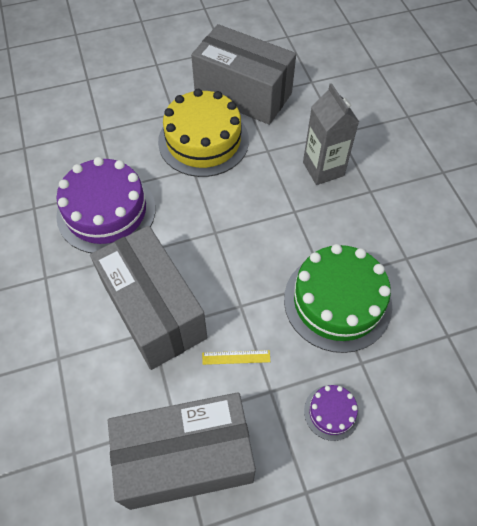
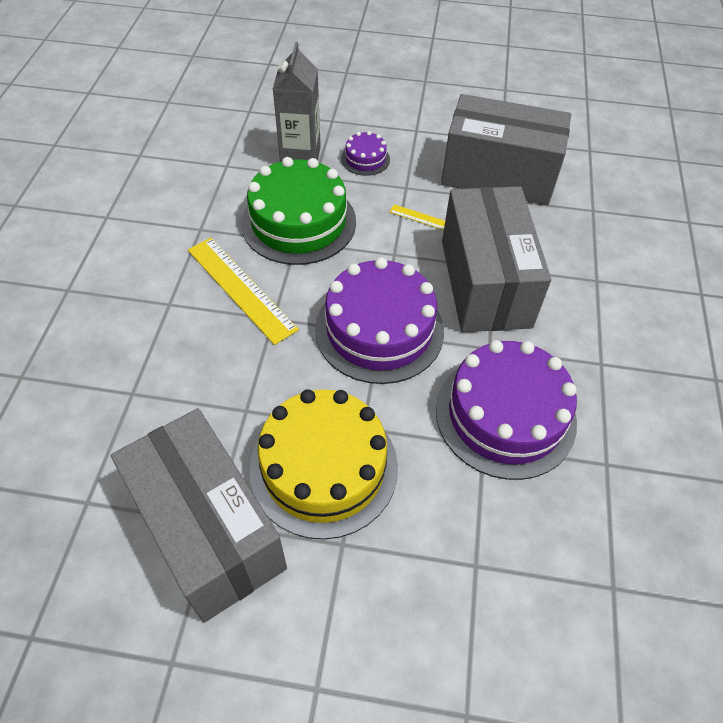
camera: 155 degrees left, 5 degrees down
(217, 234) = (379, 329): none -> purple cake
(323, 169) = (197, 353): grey carton -> grey carton (300, 157)
(333, 223) = (241, 288): none -> yellow ruler

